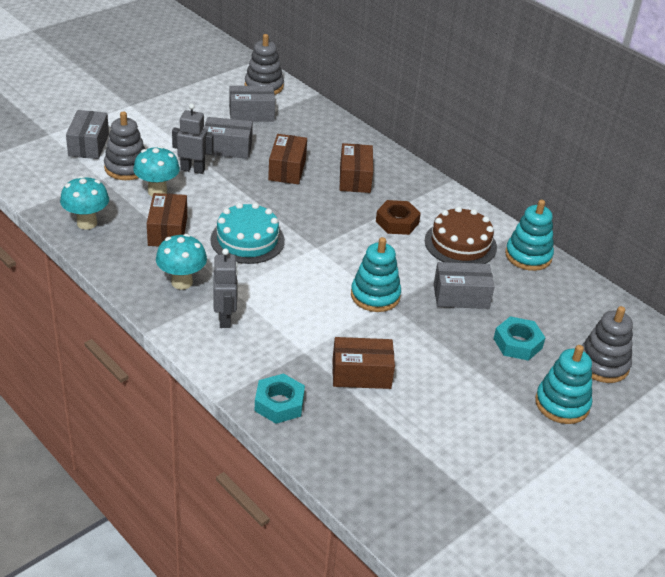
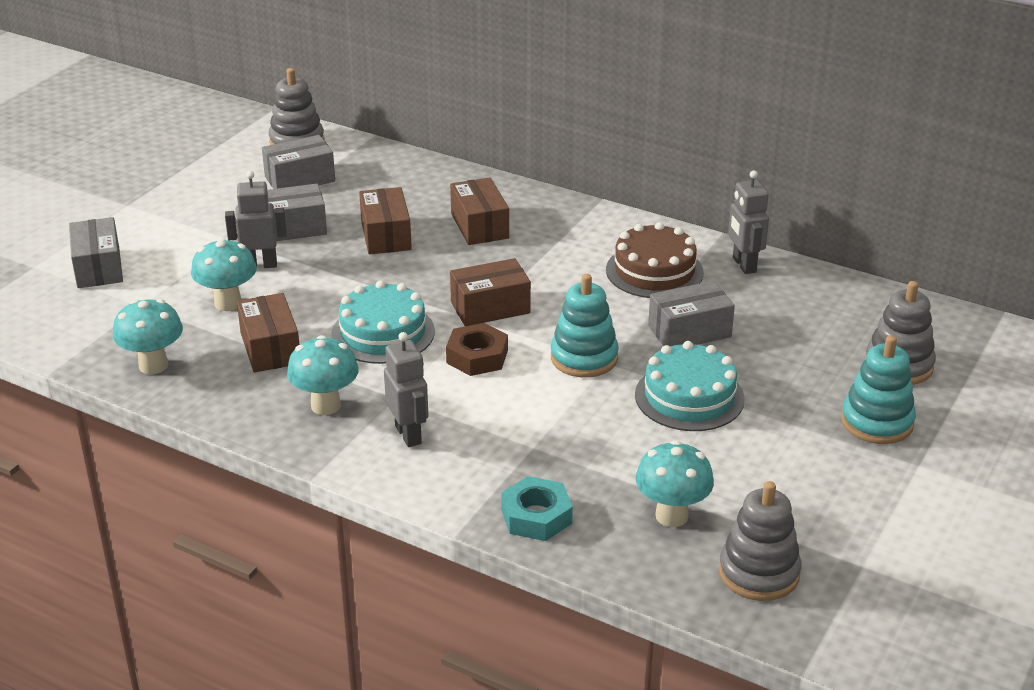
camera: 15 degrees left, 5 degrees down
(126, 168) = (168, 284): grey stacking toy -> grey stacking toy (759, 573)
(361, 374) = (619, 454): brown box -> brown box (490, 308)
(373, 431) = (671, 516): none -> turquoise mushroom
(397, 222) = (562, 265): brown nut -> brown nut (477, 356)
(434, 345) = (689, 397): none -> turquoise cake
(517, 343) = (787, 368): turquoise nut -> none
(528, 256) = (743, 265): turquoise stacking toy -> grey robot

